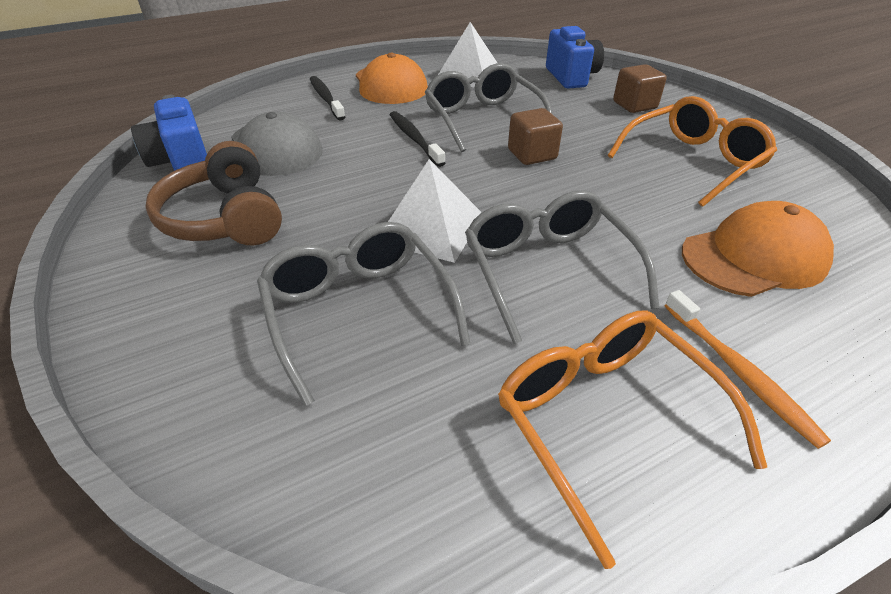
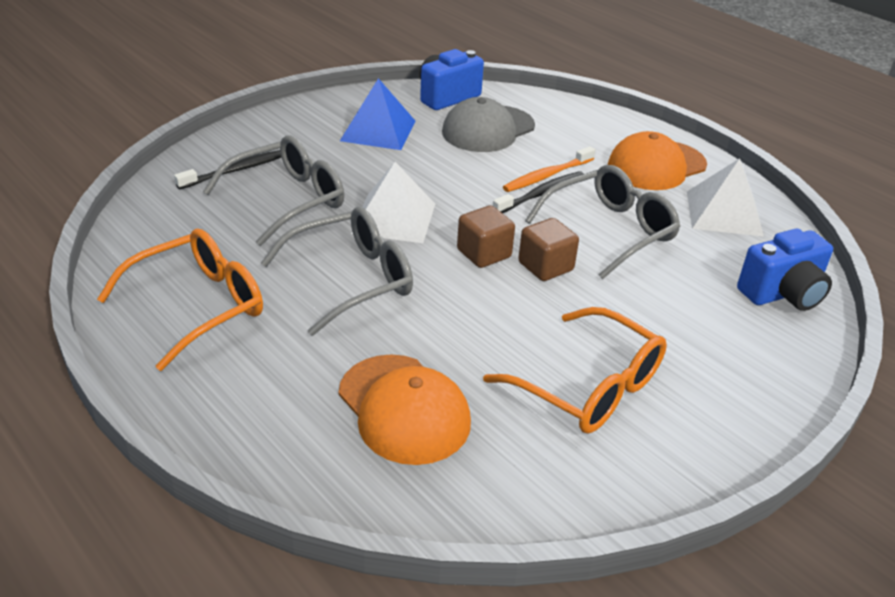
camera: 75 degrees right, 5 degrees down
(225, 218) = (378, 131): brown headphones -> blue pyramid
(326, 98) = (597, 136): black toothbrush -> black toothbrush (235, 171)
(634, 105) = (727, 348): brown cube -> brown cube (484, 254)
(738, 371) = (247, 374): orange toothbrush -> orange toothbrush (547, 176)

